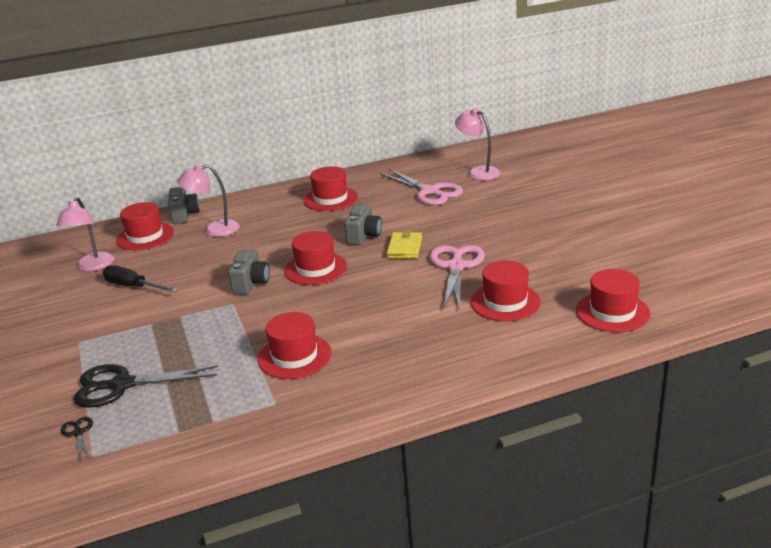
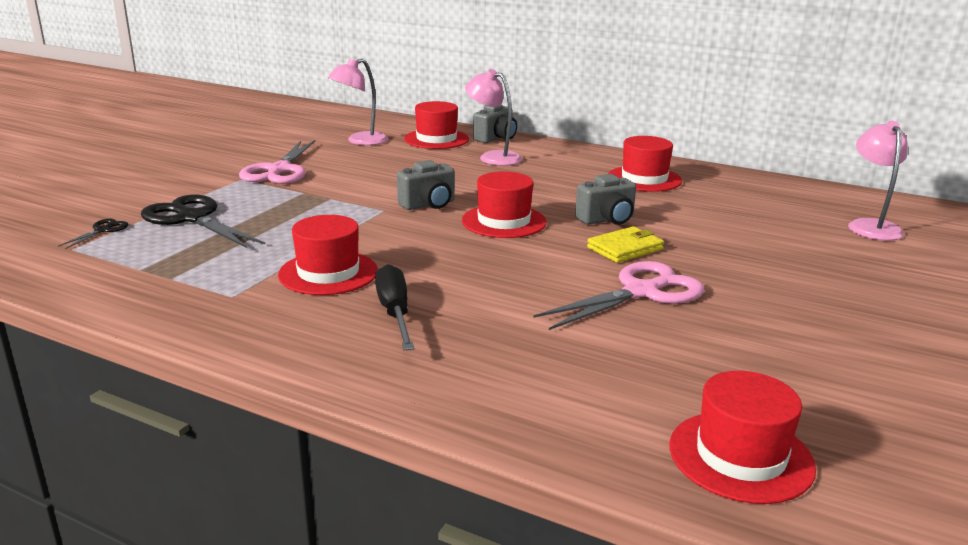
camera: 45 degrees right, 5 degrees down
(133, 287) = (351, 165): black screwdriver -> black screwdriver (395, 312)
(430, 192) = (766, 217): pink scissors -> pink scissors (279, 170)
(505, 302) = (620, 355): red hat -> none

